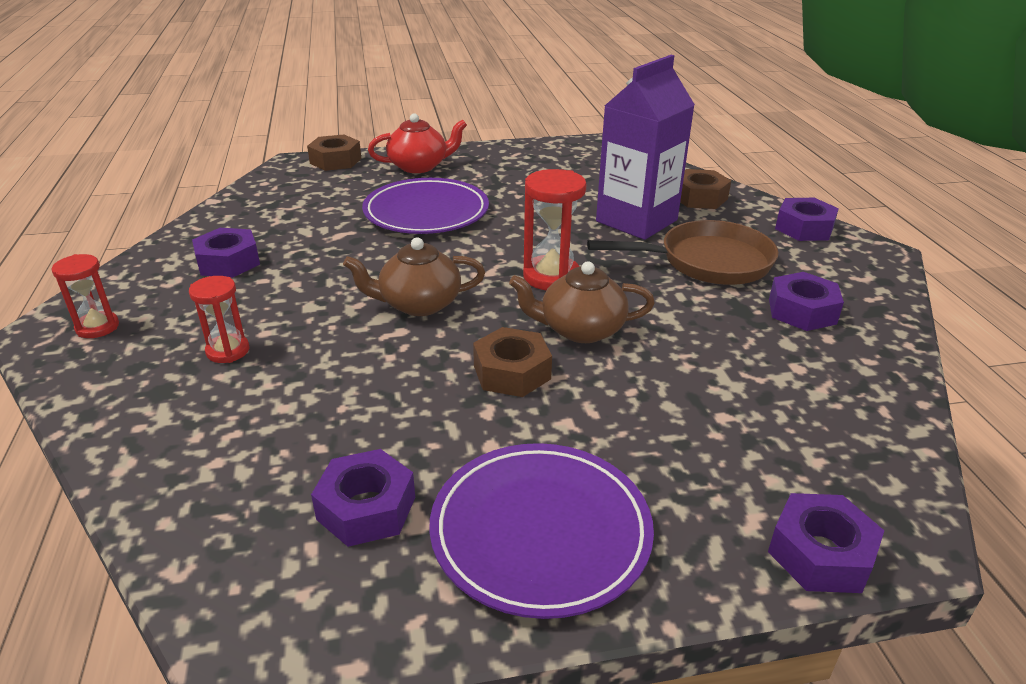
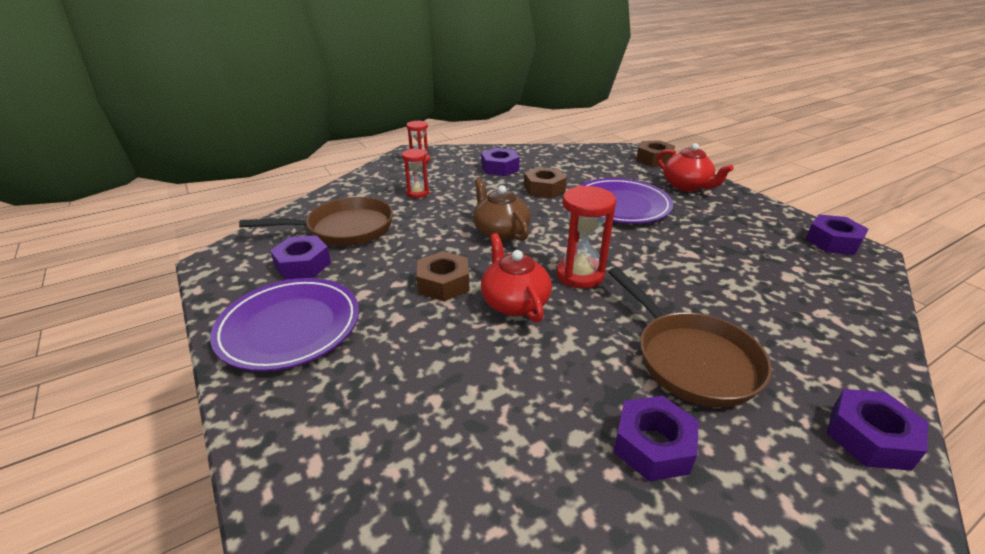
camera: 70 degrees right, 0 degrees up
(281, 447) = (344, 229): none -> brown pan
(580, 330) = (514, 302): brown teapot -> red teapot
(636, 221) = (725, 301): purple carton -> none
(699, 197) = (833, 336): brown nut -> brown nut (544, 189)
(820, 554) = (276, 477): purple nut -> purple nut (832, 242)

